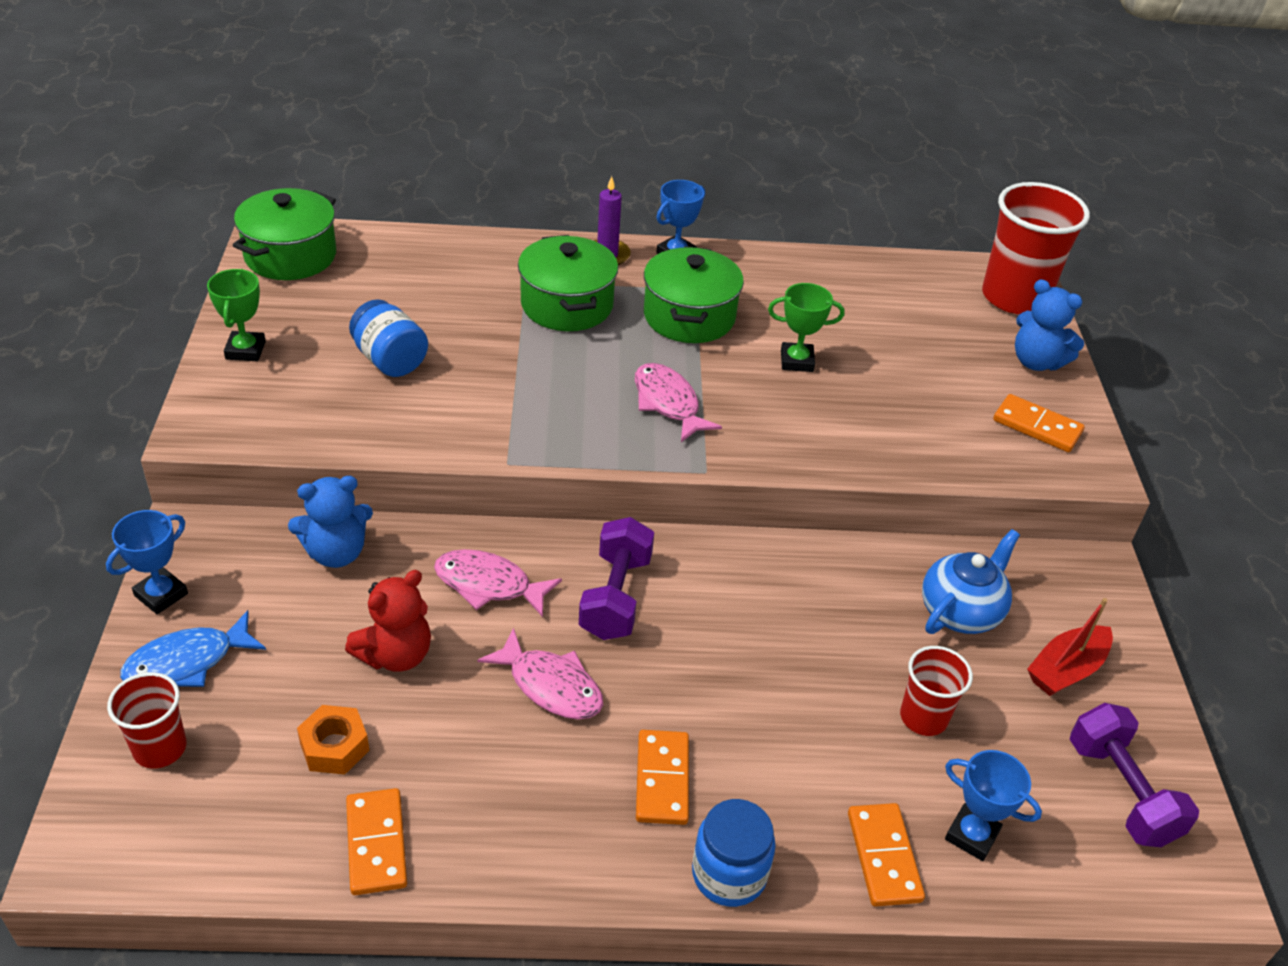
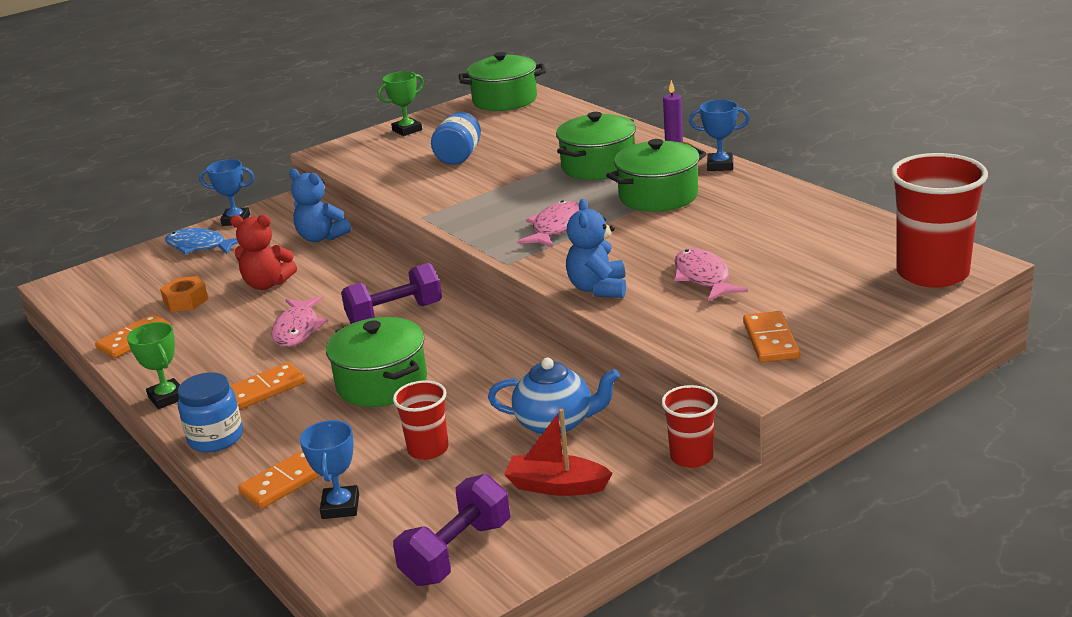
camera: 60 degrees right, 15 degrees down
(160, 748) = (140, 268): red cup -> red cup (691, 457)
(489, 585) = (353, 280): pink fish -> pink fish (703, 277)
(756, 683) = (382, 383): none -> green pot
(797, 361) = (677, 241): green trophy -> green trophy (167, 397)
(1036, 362) = (859, 311): blue teddy bear -> blue teddy bear (598, 288)

